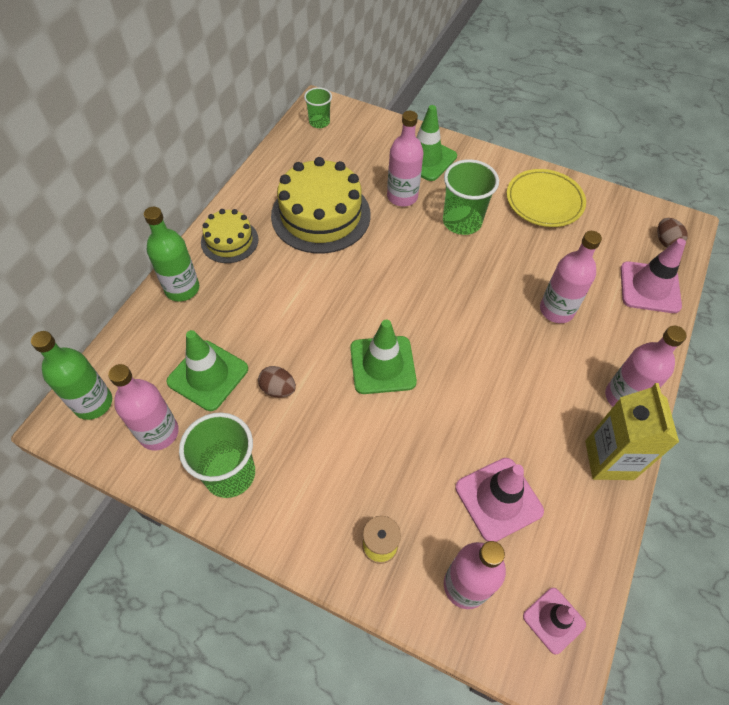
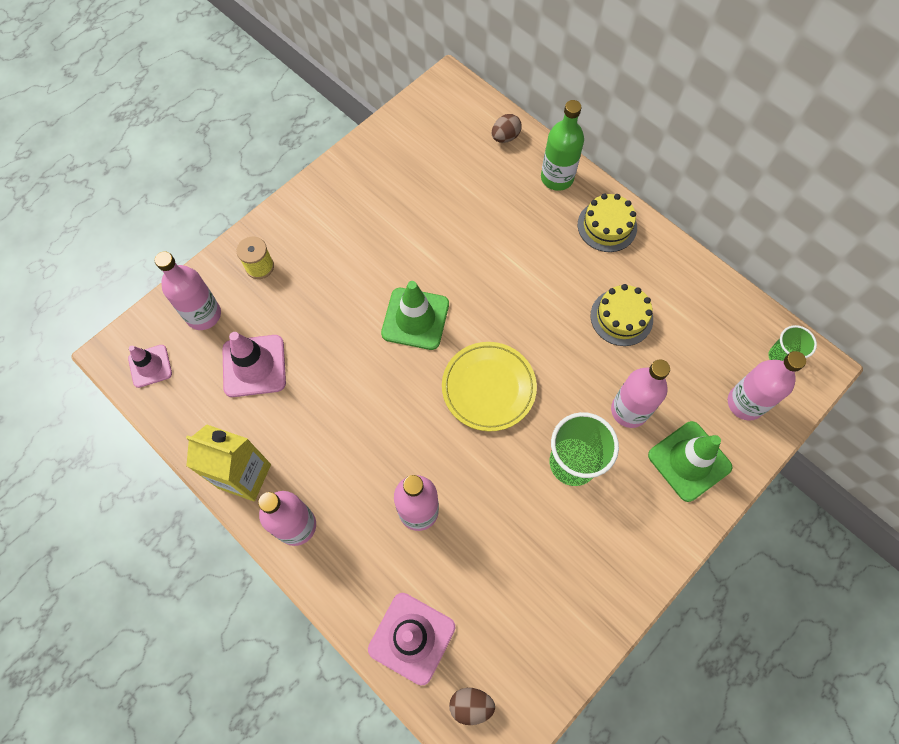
camera: 110 degrees right, 10 degrees up
(93, 403) = (458, 103): green bottle -> none
(159, 433) = (414, 142): pink bottle -> pink bottle (745, 403)
(208, 375) = (455, 182): green traffic cone -> none
(230, 474) = (360, 181): green cup -> none
(278, 389) = (422, 230): brown egg -> brown egg (505, 137)
(321, 215) = (621, 317): yellow cake -> yellow cake, size x0.56
(544, 201) = (580, 578): yellow plate -> yellow plate (488, 388)

